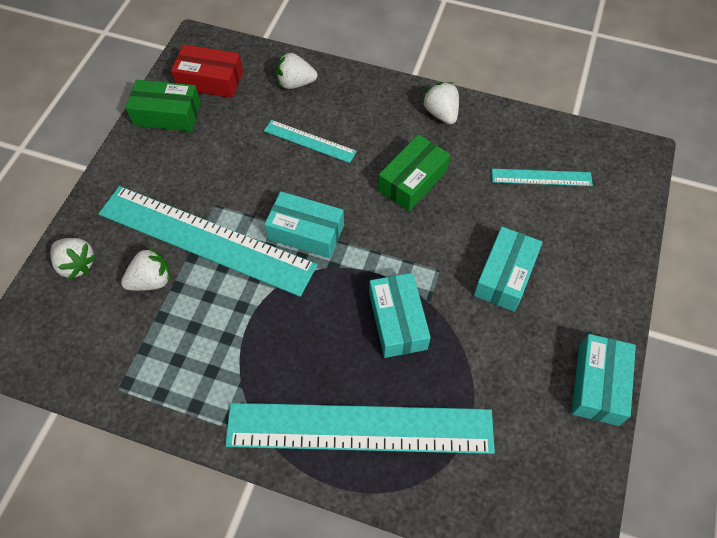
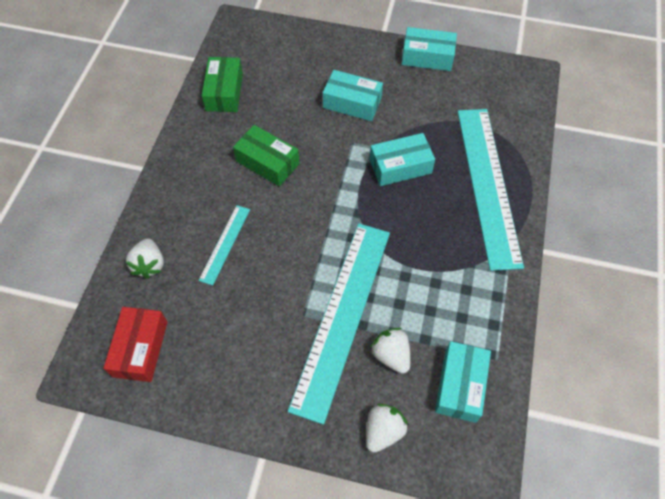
camera: 95 degrees left, 0 degrees up
(167, 114) = (188, 384): green box -> green box (224, 92)
(306, 232) = (326, 236): turquoise box -> turquoise box (460, 385)
(441, 113) = (193, 144): white strawberry -> none
(541, 177) = (260, 80): turquoise ruler -> none

